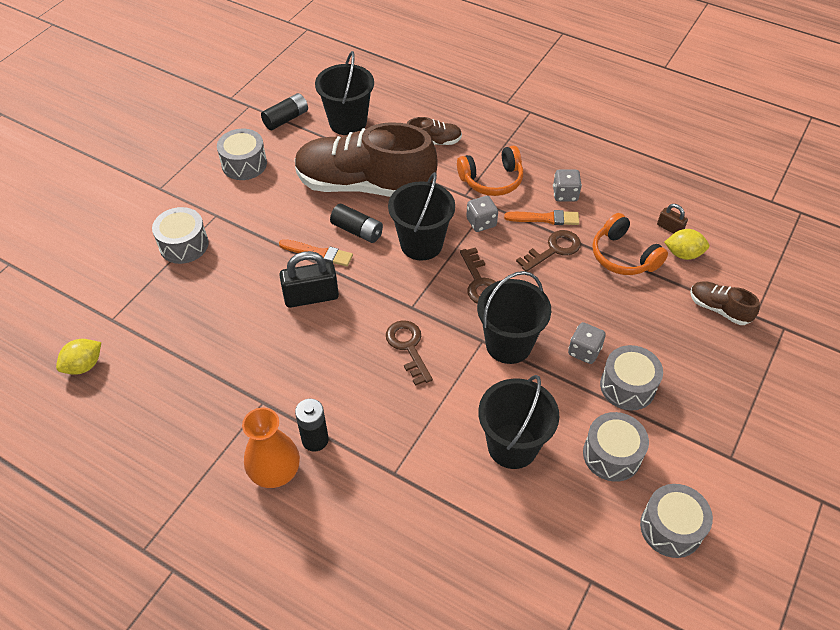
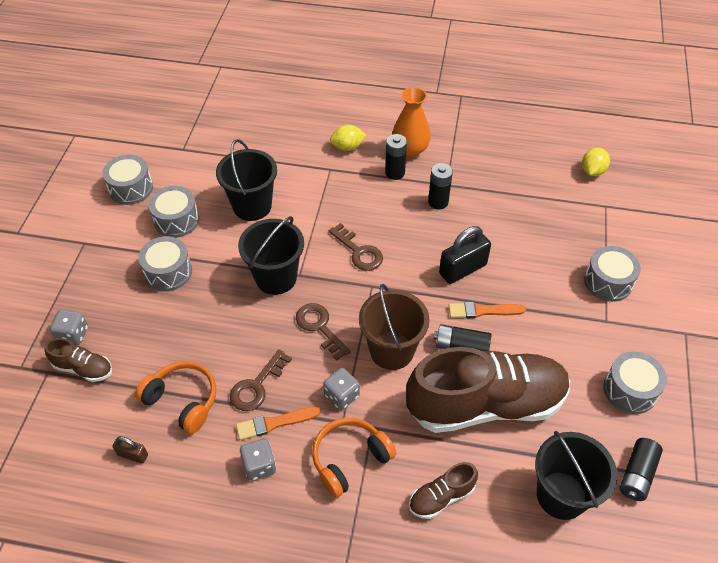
camera: 160 degrees right, 0 degrees up
(288, 381) = (438, 202): none -> black battery
(421, 244) = (392, 351): black bucket -> brown bucket
(584, 351) = (209, 291): grey dice -> grey dice (73, 335)
(683, 254) = (118, 423): yellow lemon -> yellow lemon (347, 147)

